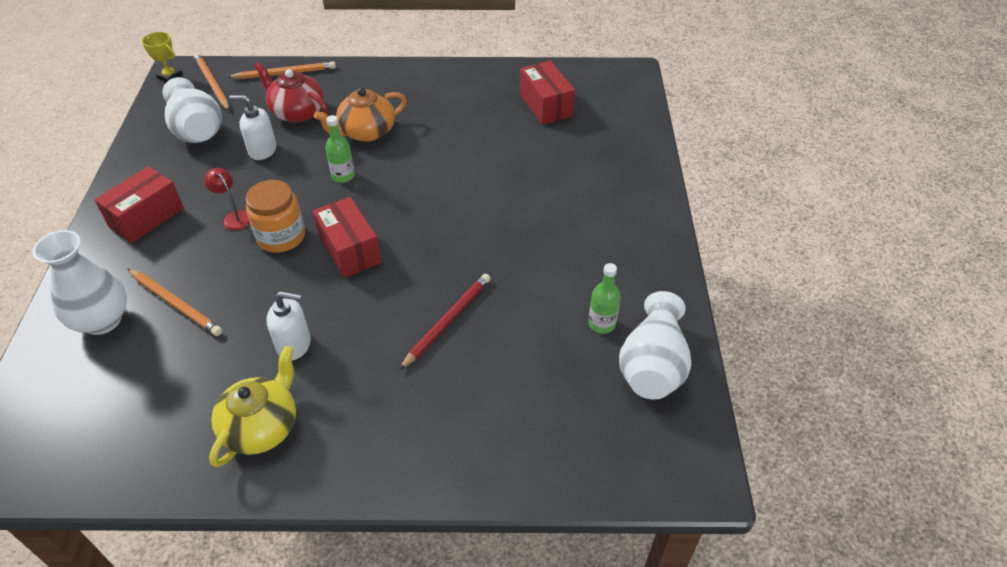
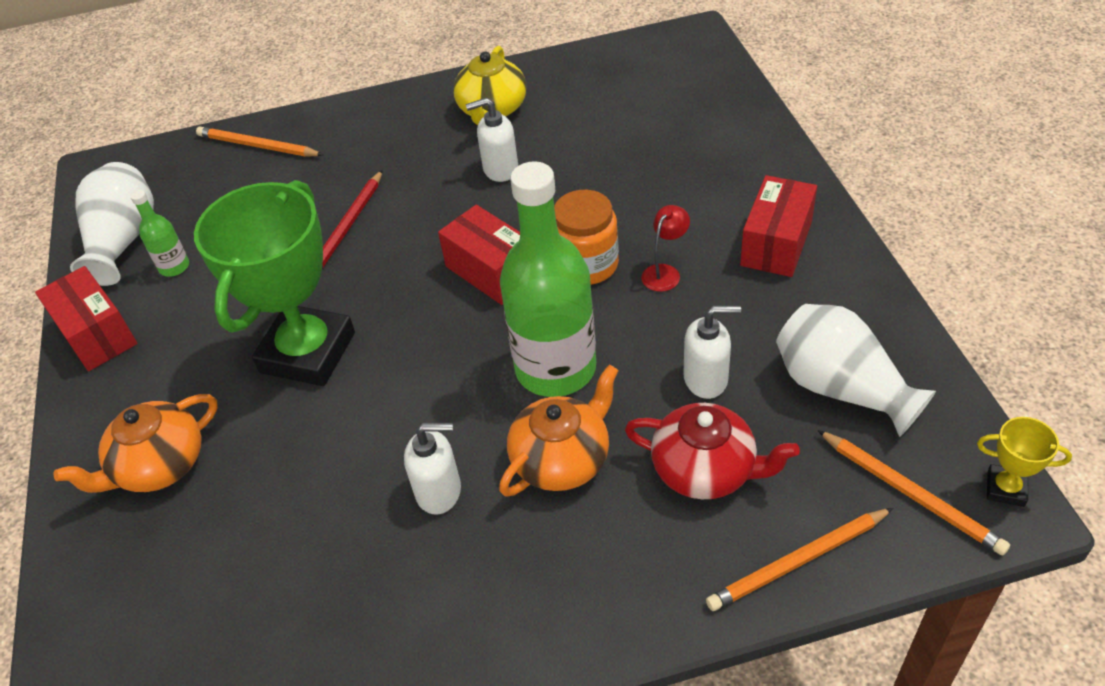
camera: 170 degrees right, 0 degrees up
(102, 320) = (713, 140): white vase -> none
(175, 304) = (651, 171): orange pencil -> orange pencil (257, 146)
(234, 217) = (665, 272): red lamp -> red lamp turned 90 degrees counterclockwise
(343, 176) = (555, 368): green bottle -> green bottle, size x2.30
(438, 133) = (439, 491): none -> white soap dispenser
(499, 225) = (308, 352): none -> green trophy
(545, 105) = (254, 615): red box -> red box (97, 334)
(601, 180) = (159, 465): none -> orange teapot

